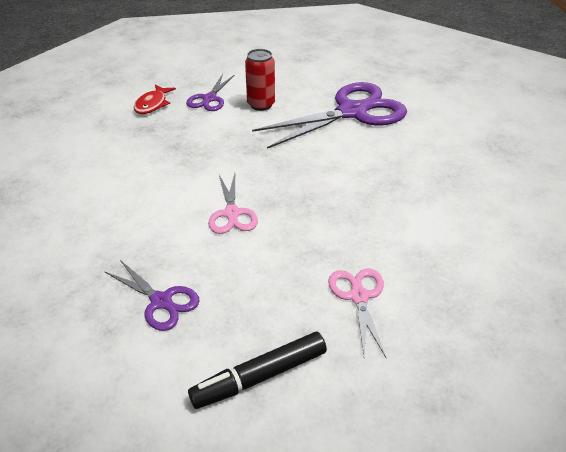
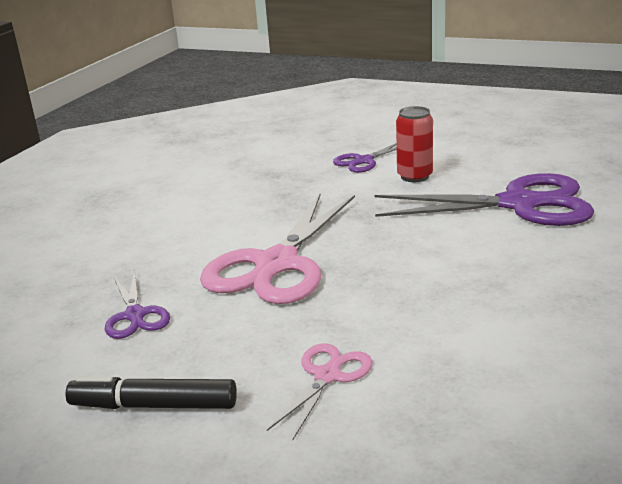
camera: 35 degrees right, 15 degrees down
(152, 104) = (300, 155): red fish -> none
(232, 213) = (277, 264): pink scissors -> pink scissors, size x2.04

